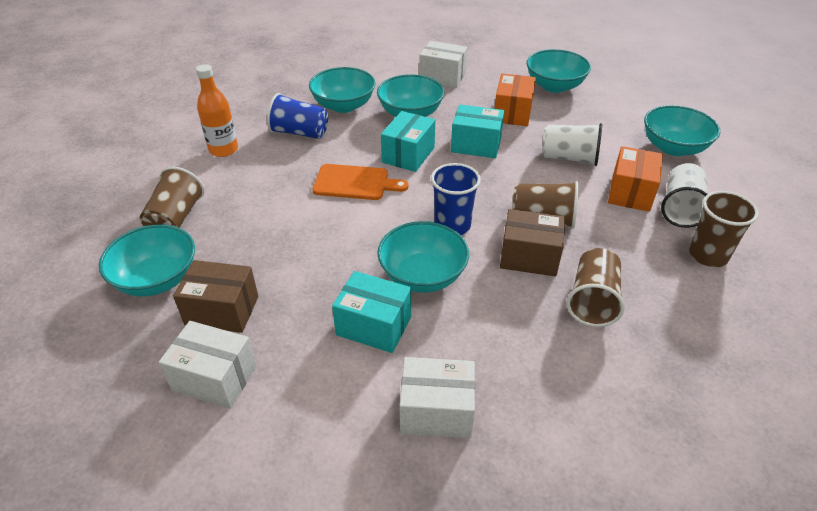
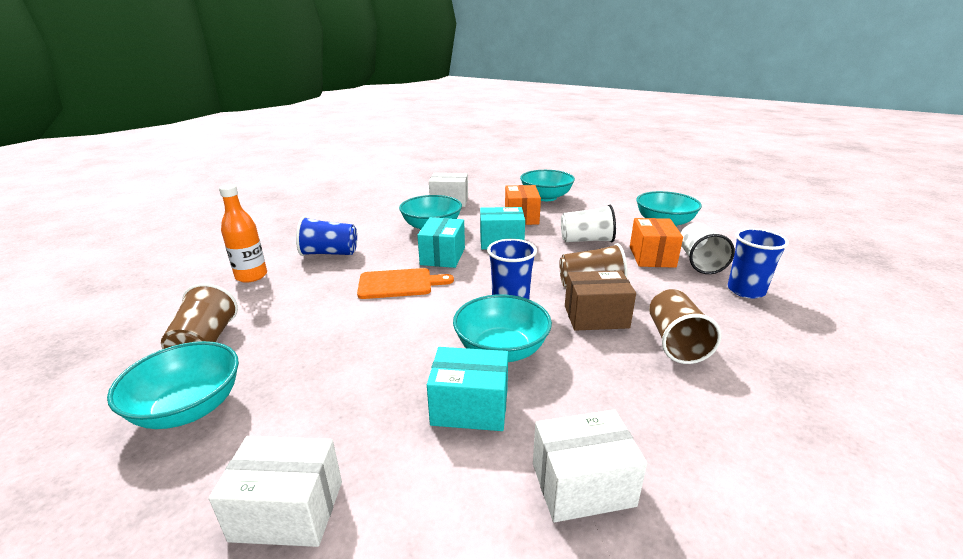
camera: 15 degrees left, 15 degrees down
(222, 310) = (281, 426): brown box -> none
(344, 105) = (367, 229): turquoise bowl -> none
(708, 255) = (746, 290): brown cup -> blue cup

